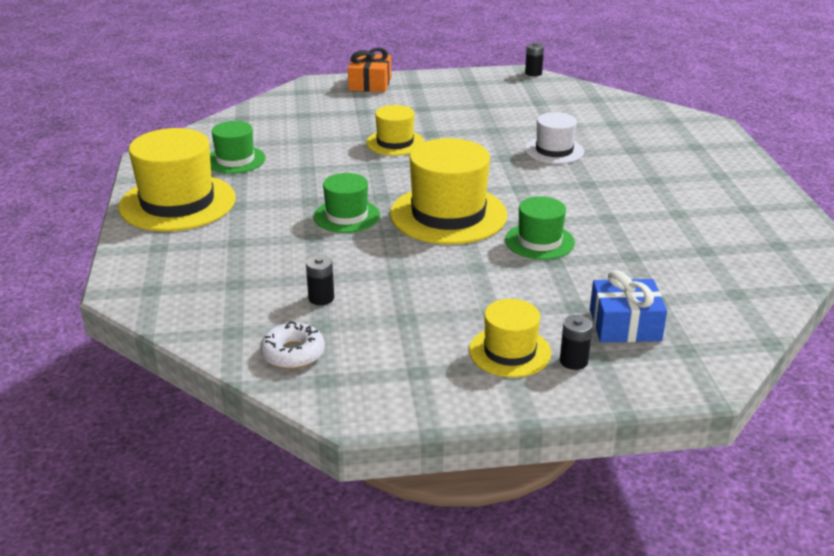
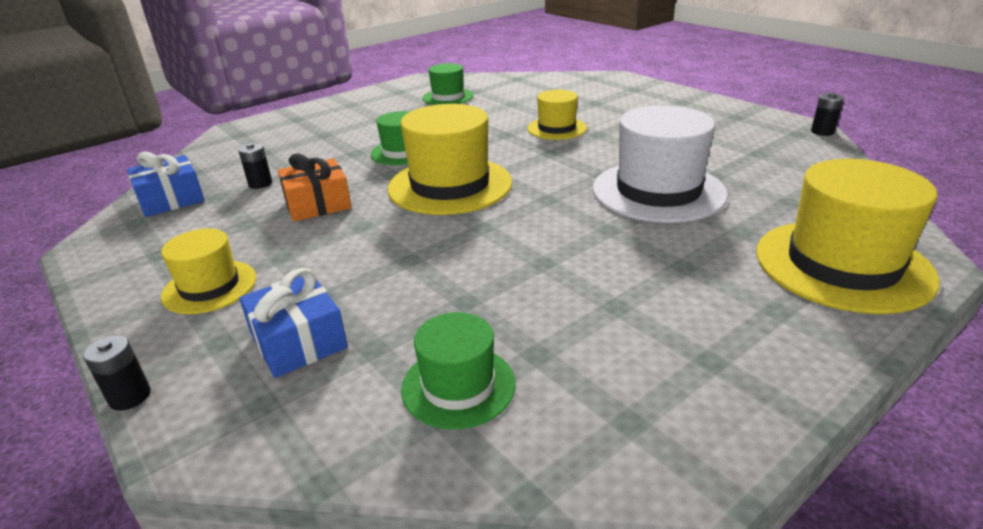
camera: 60 degrees right, 0 degrees up
(177, 203) = (364, 104): yellow hat -> yellow hat (842, 265)
(293, 353) = (171, 199): white donut -> blue gift
(370, 84) = (651, 89): orange gift -> orange gift (317, 204)
(539, 241) = (443, 240): green hat -> green hat (458, 386)
(554, 150) = (658, 191): white hat -> white hat, size x1.76
(573, 361) = (205, 328): black battery -> black battery (130, 396)

